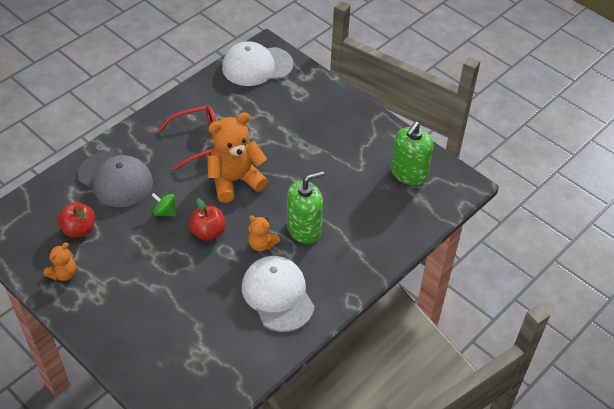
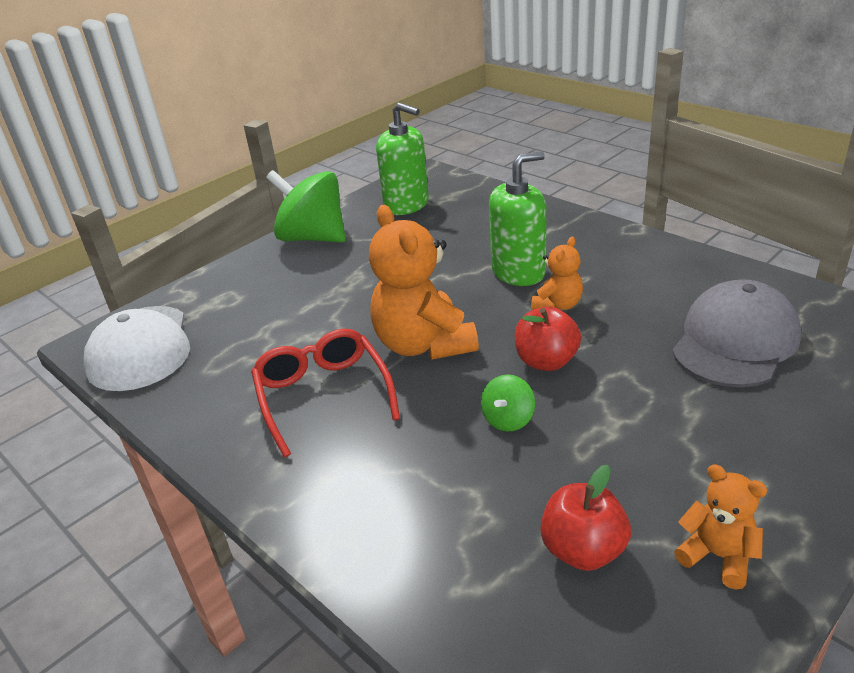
camera: 85 degrees left, 15 degrees down
(115, 179) = (426, 508): grey cap -> grey cap (735, 341)
(277, 295) = (650, 283): white cap -> none
(304, 229) = (518, 272): green soap dispenser -> green soap dispenser turned 90 degrees clockwise
(366, 126) = (313, 238): none -> green spinning top

